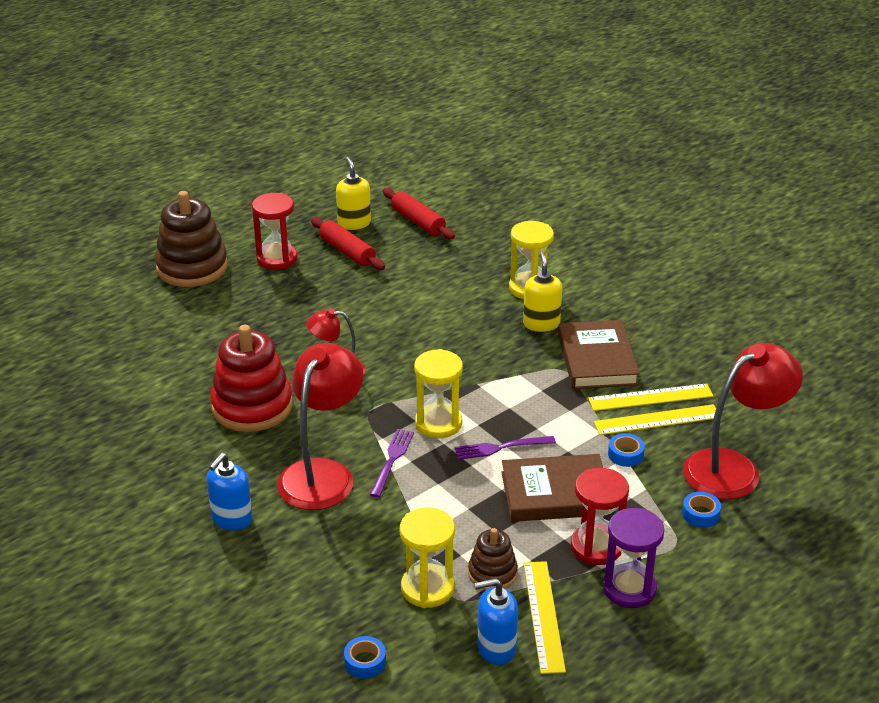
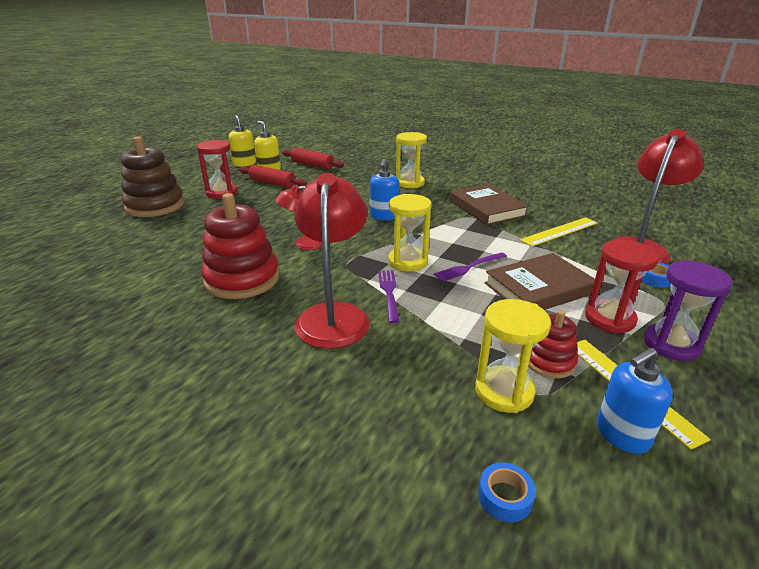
camera: 20 degrees left, 5 degrees down
(231, 519) = (263, 375): blue soap dispenser -> blue soap dispenser (384, 216)
(492, 573) = (549, 361): brown stacking toy -> red stacking toy
(541, 324) = (433, 197): yellow soap dispenser -> yellow soap dispenser (244, 164)
(625, 454) = (561, 254): blue tape -> none
(650, 397) = (541, 221): yellow ruler -> none

